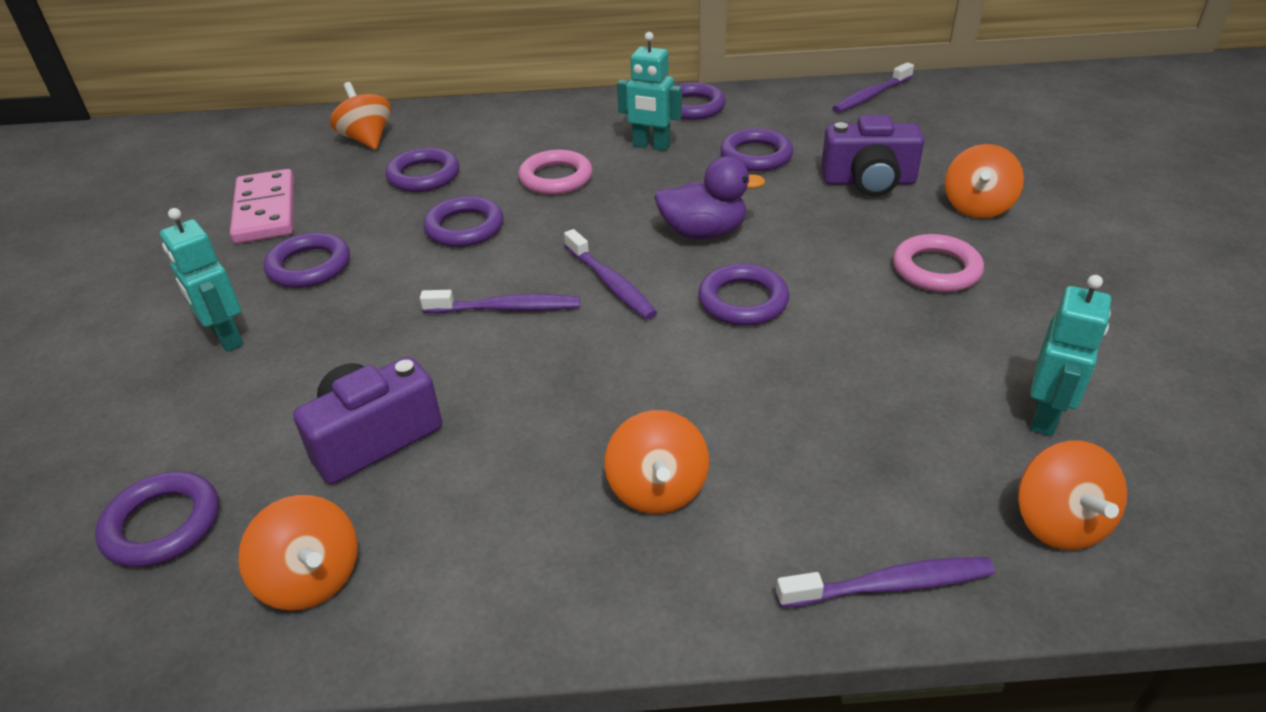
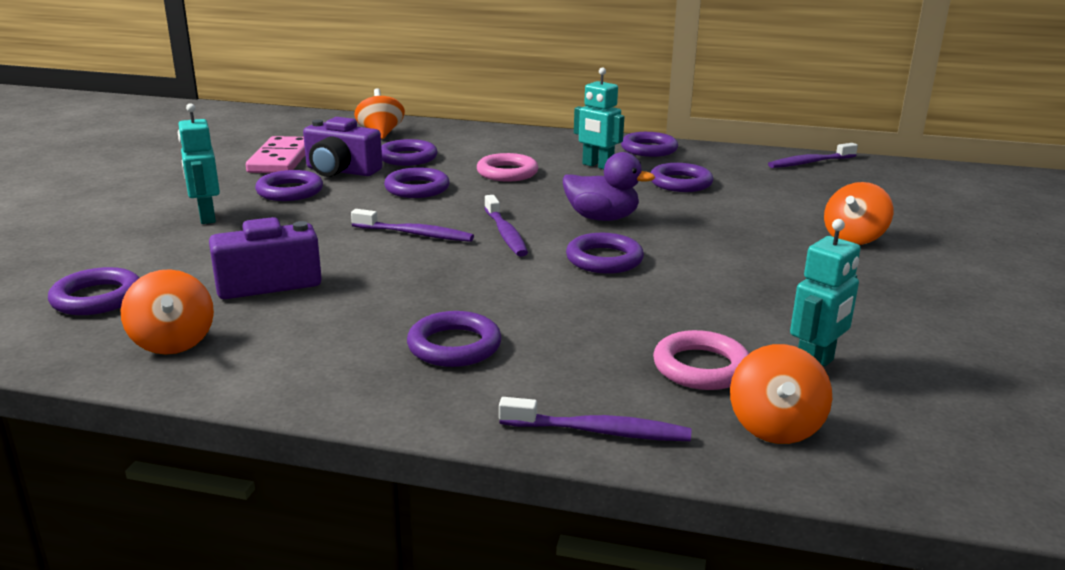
camera: 15 degrees right, 15 degrees down
(657, 489) = (454, 346): orange spinning top -> purple ring
(869, 182) = (767, 210): purple camera -> purple camera (341, 171)
(936, 269) = (786, 268): pink ring -> pink ring (701, 367)

